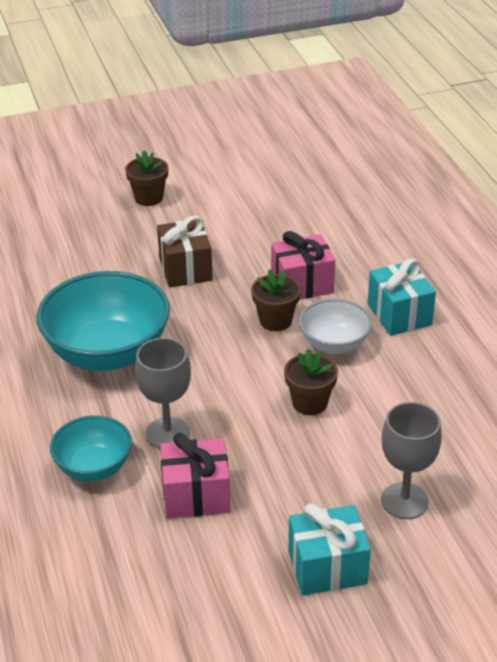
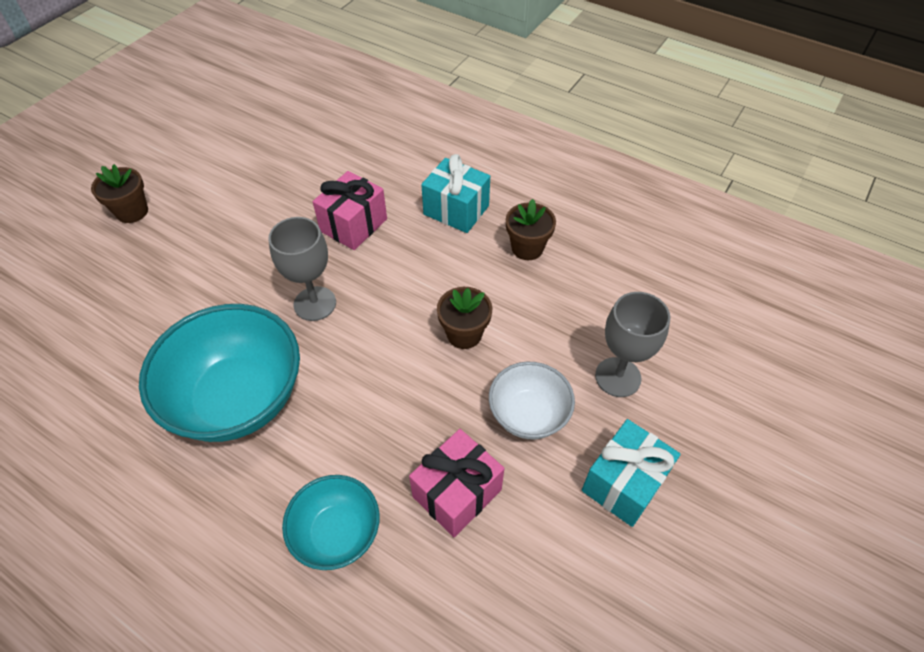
camera: 40 degrees left, 15 degrees up
(167, 433) = (373, 446): grey goblet -> grey goblet (315, 303)
(185, 269) = (235, 266): brown gift -> none
(275, 320) = (363, 272): brown flower pot -> brown flower pot (527, 248)
(334, 344) = (432, 266): white bowl -> white bowl (528, 415)

